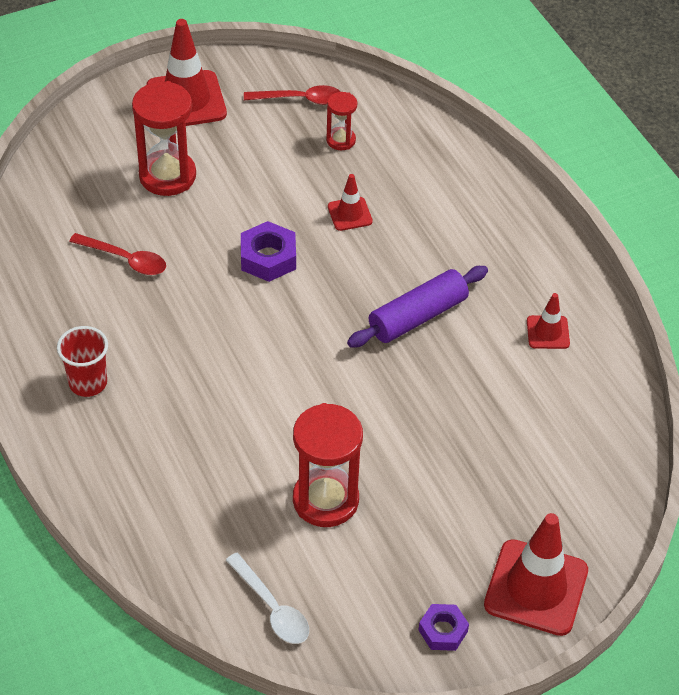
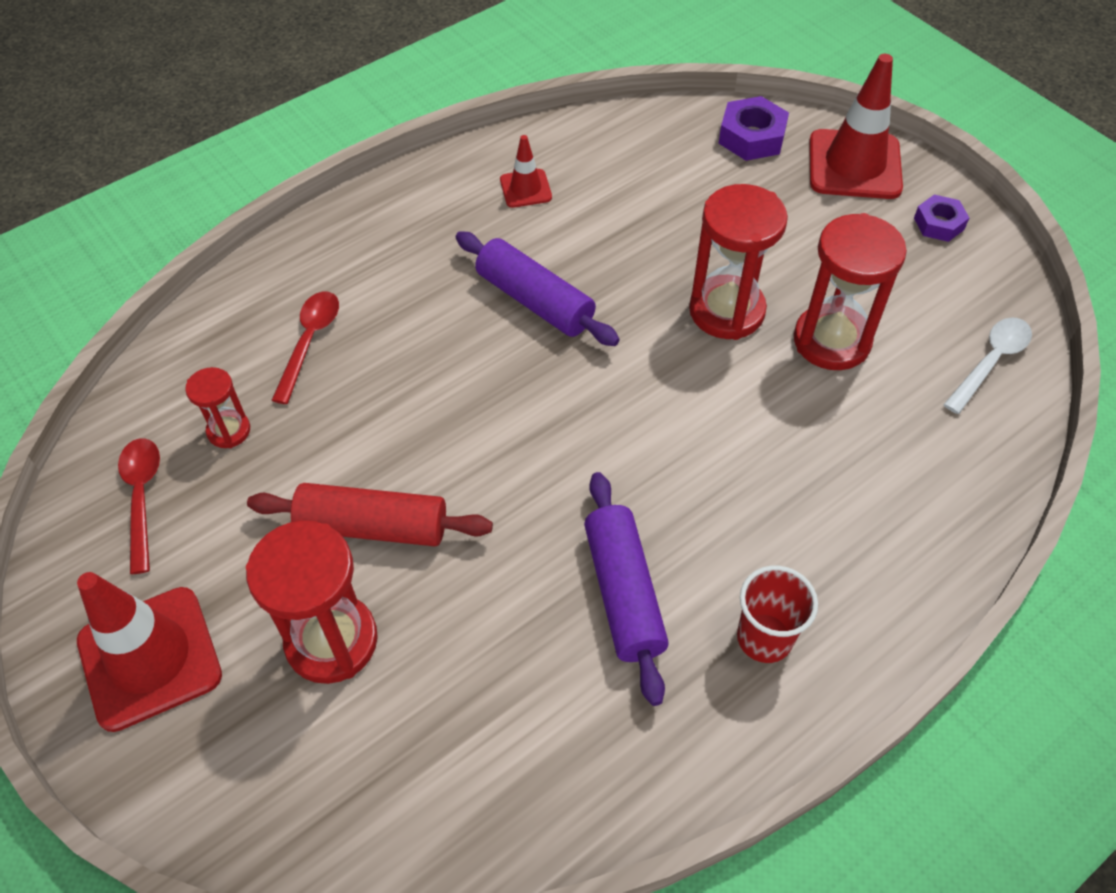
camera: 100 degrees left, 5 degrees up
(125, 260) = (521, 653): red spoon -> red spoon (310, 341)
(147, 317) = (623, 593): none -> purple rolling pin
(242, 202) = (372, 526): none -> red rolling pin
(268, 258) = (474, 471): purple nut -> purple nut (751, 137)
(349, 214) = (374, 395): red traffic cone -> none
(376, 437) = (726, 311): none -> red hourglass

